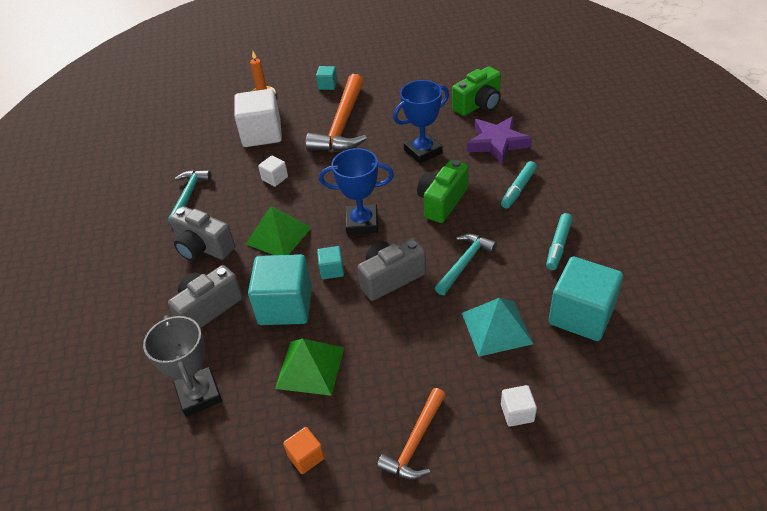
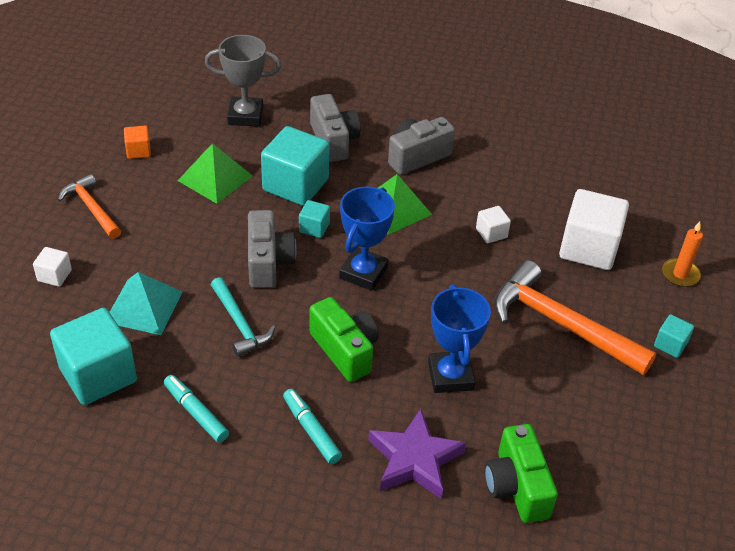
camera: 110 degrees right, 0 degrees up
(188, 195) = (508, 165): turquoise hammer -> none

